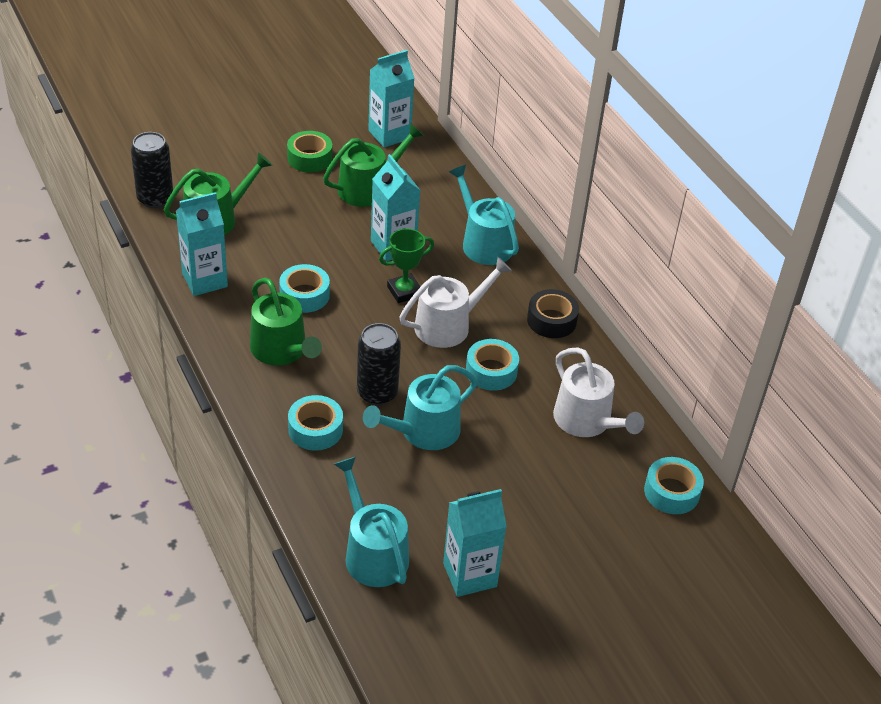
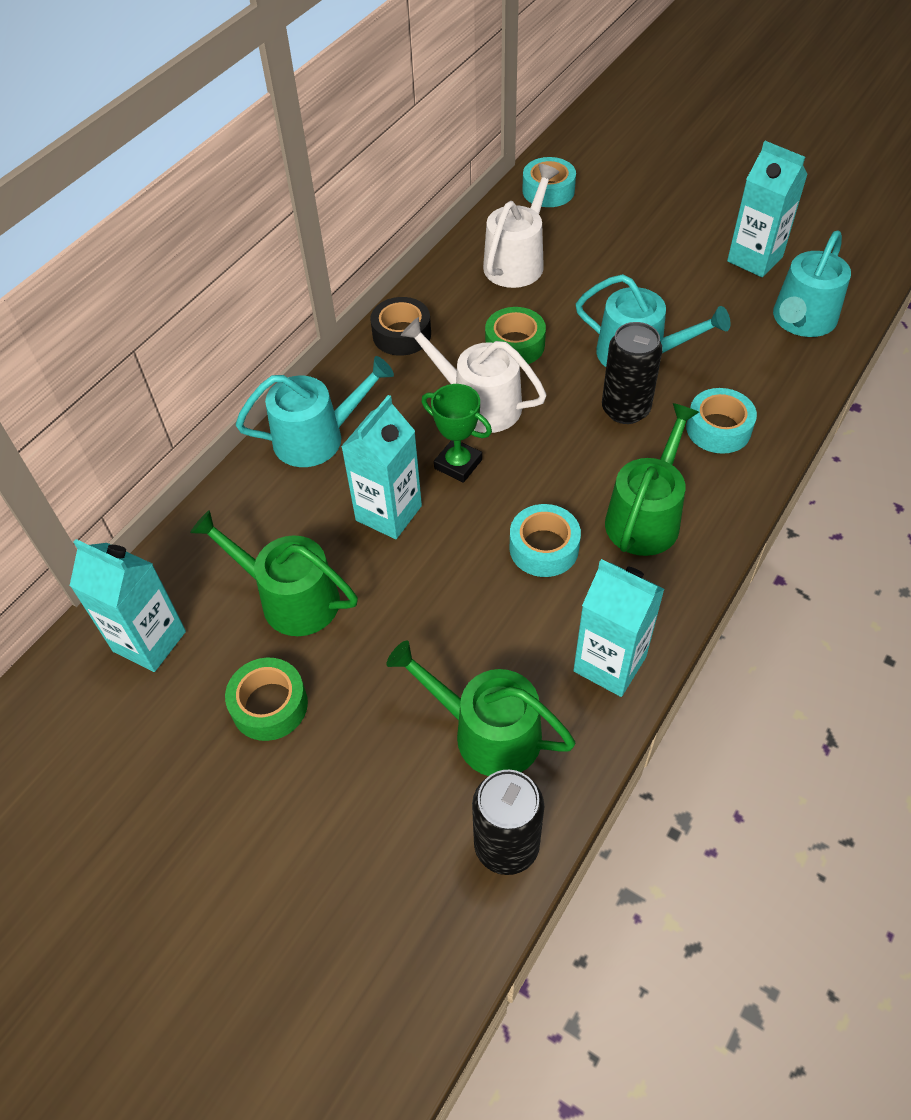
camera: 115 degrees left, 10 degrees up
(483, 243) = (317, 438): turquoise watering can -> turquoise watering can turned 135 degrees counterclockwise
(491, 371) = (515, 345): turquoise tape -> green tape

